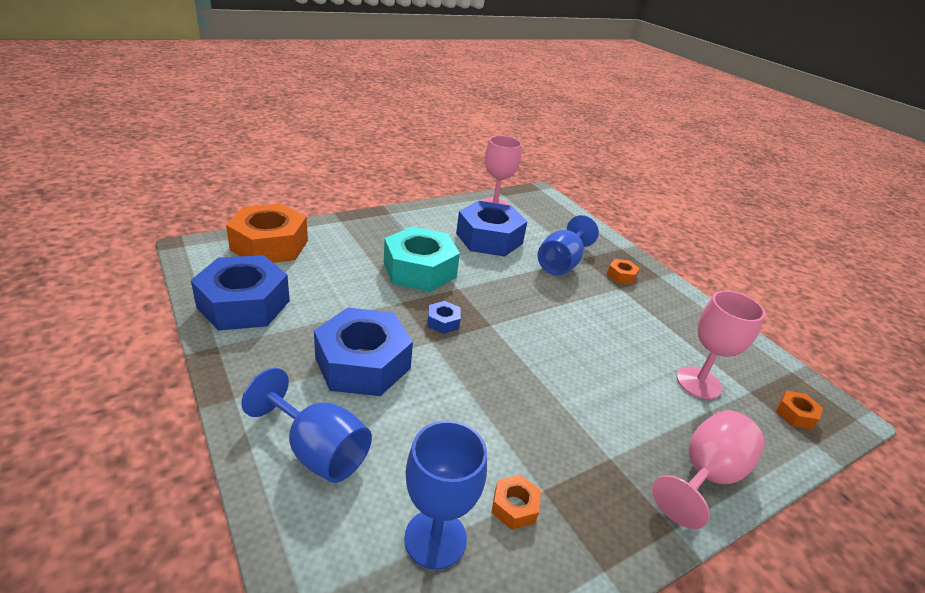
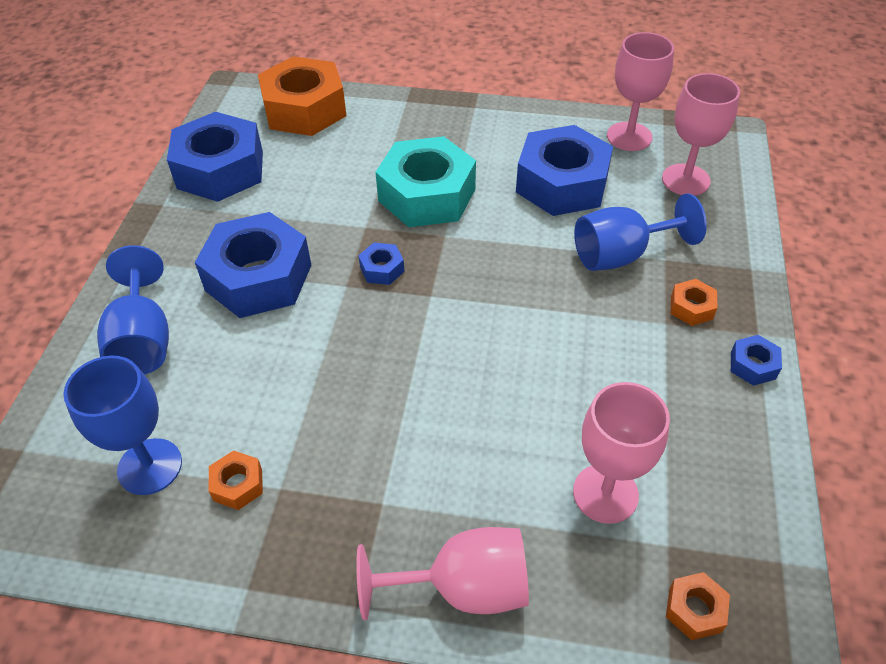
camera: 45 degrees right, 15 degrees up
(546, 218) = (685, 180): none -> pink goblet
(676, 291) = (753, 365): none -> blue nut

